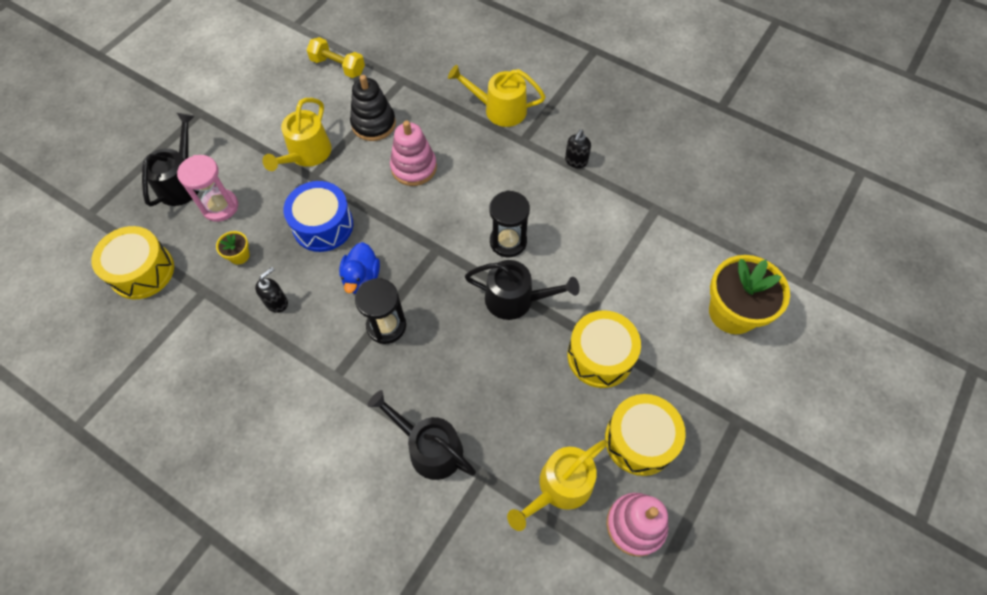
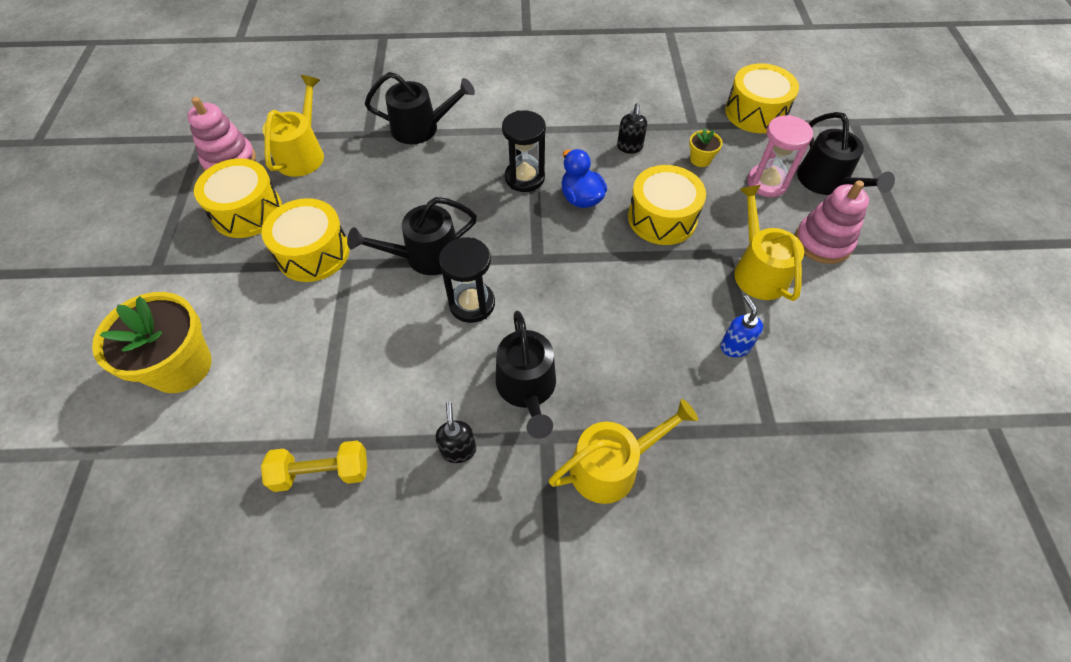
camera: 145 degrees right, 5 degrees down
(323, 225) = (662, 218): blue drum -> yellow drum
(338, 66) = (863, 395): yellow dumbbell -> yellow dumbbell (322, 472)
(373, 124) = (735, 346): black stacking toy -> blue soap dispenser
(414, 167) = (639, 323): pink stacking toy -> pink stacking toy (823, 242)
(513, 170) = (527, 388): none -> black watering can

